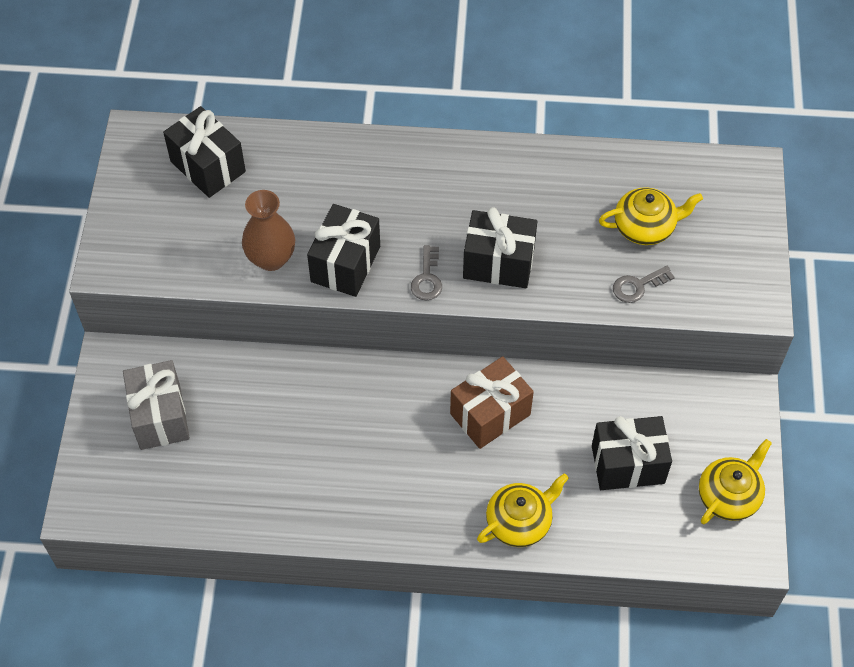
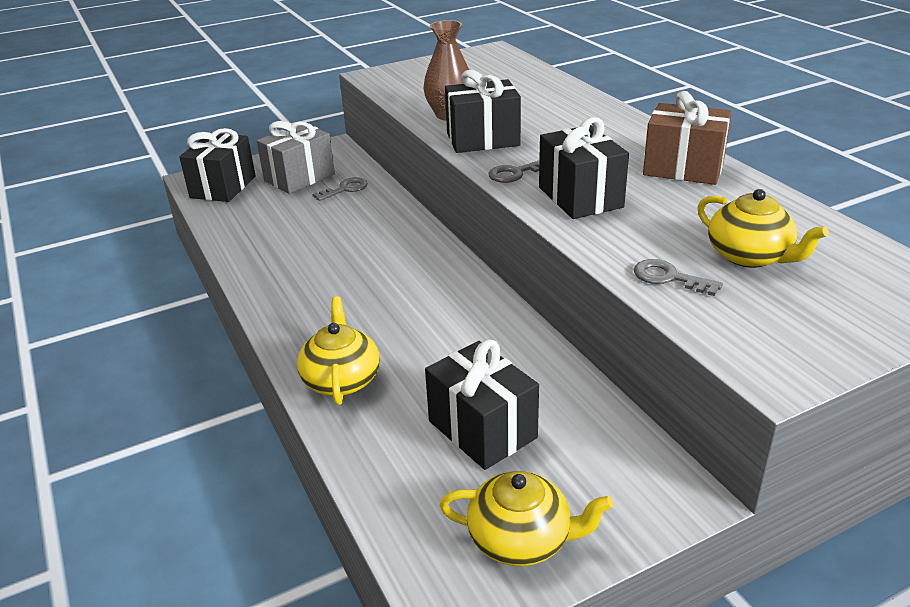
camera: 60 degrees right, 25 degrees down
(208, 166) = (500, 74): black gift -> black gift (223, 187)
(220, 390) = (345, 189): none -> grey key
(490, 414) = (451, 315): brown gift -> brown gift (683, 168)
(519, 522) = (341, 380): yellow teapot -> yellow teapot turned 120 degrees counterclockwise

